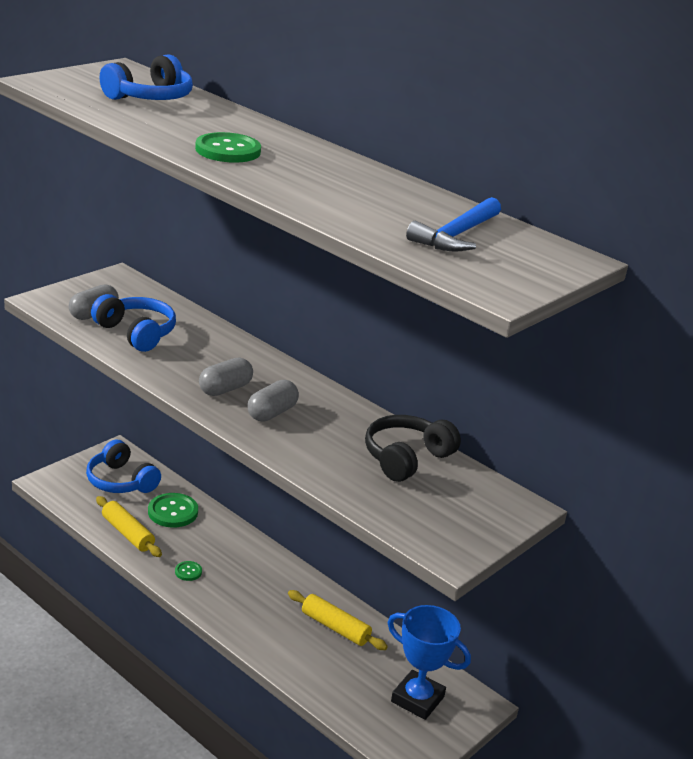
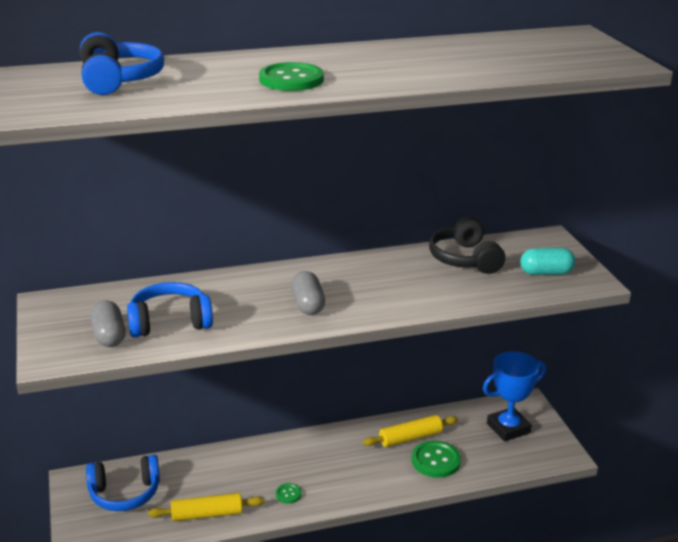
camera: 55 degrees left, 0 degrees up
(173, 512) = (199, 475): green button -> green button (435, 460)
(272, 413) = (362, 294): grey capsule -> none
(434, 517) = (546, 273): none -> turquoise capsule
(456, 235) = (522, 52): blue hammer -> none

